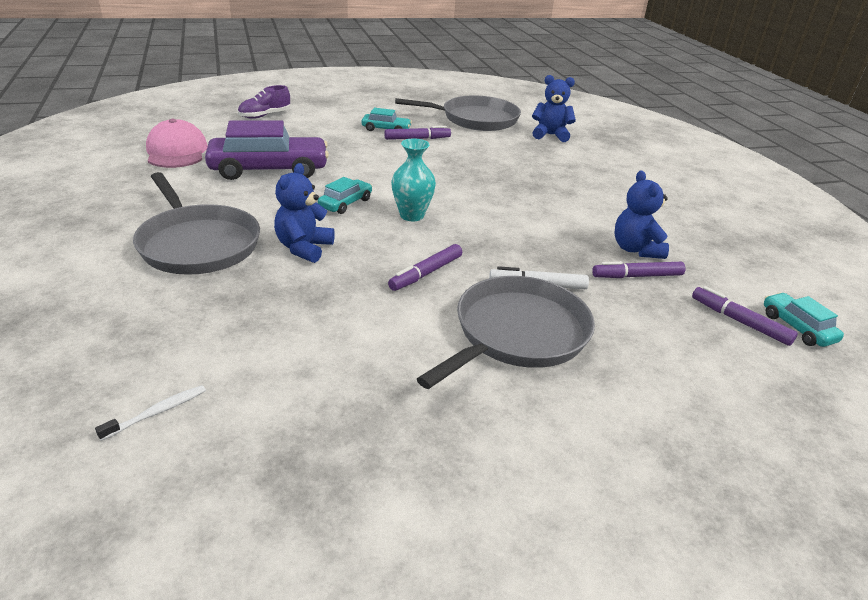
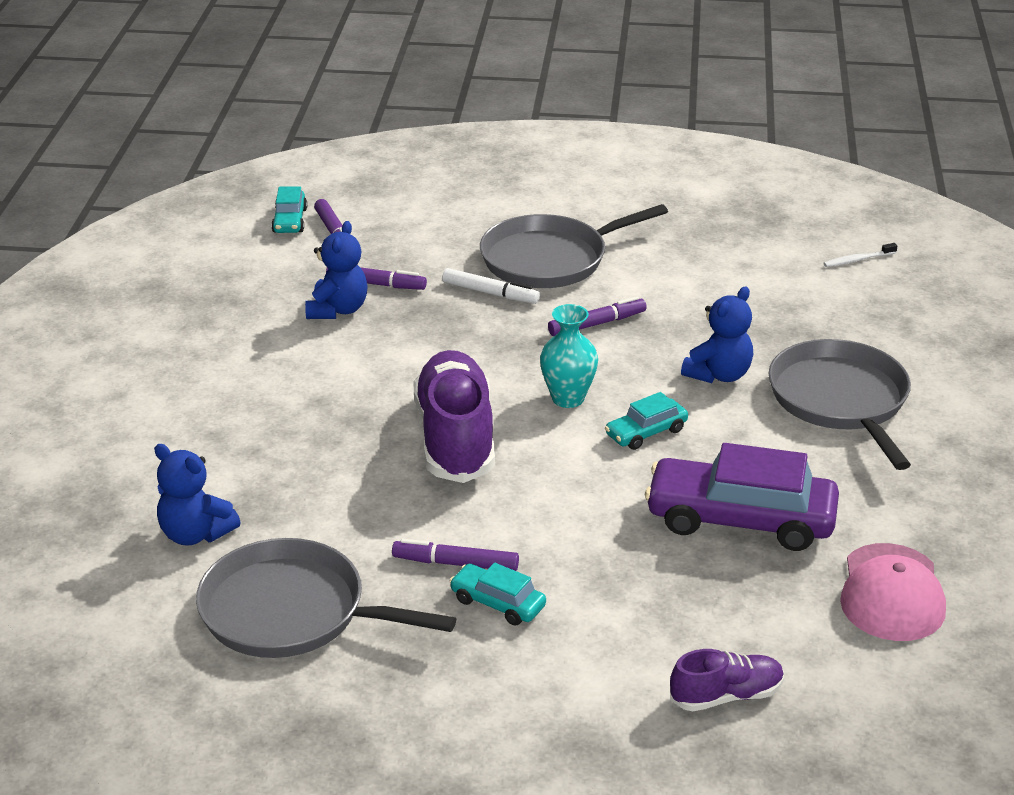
camera: 155 degrees left, 0 degrees up
(466, 185) = (455, 438): none -> purple shoe

